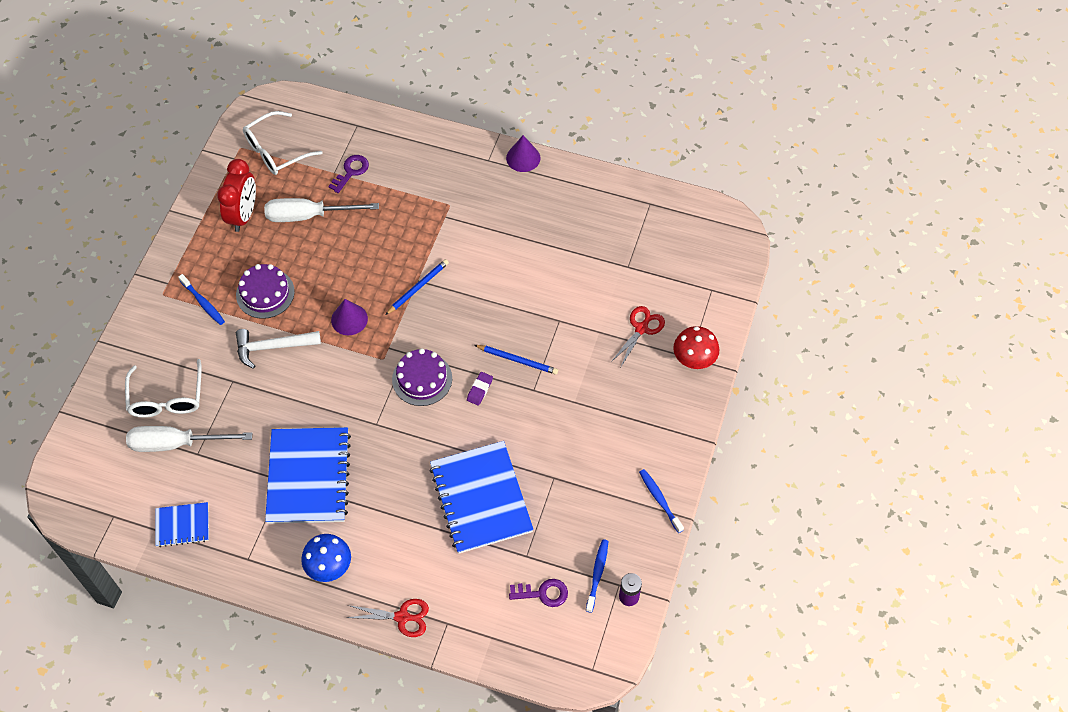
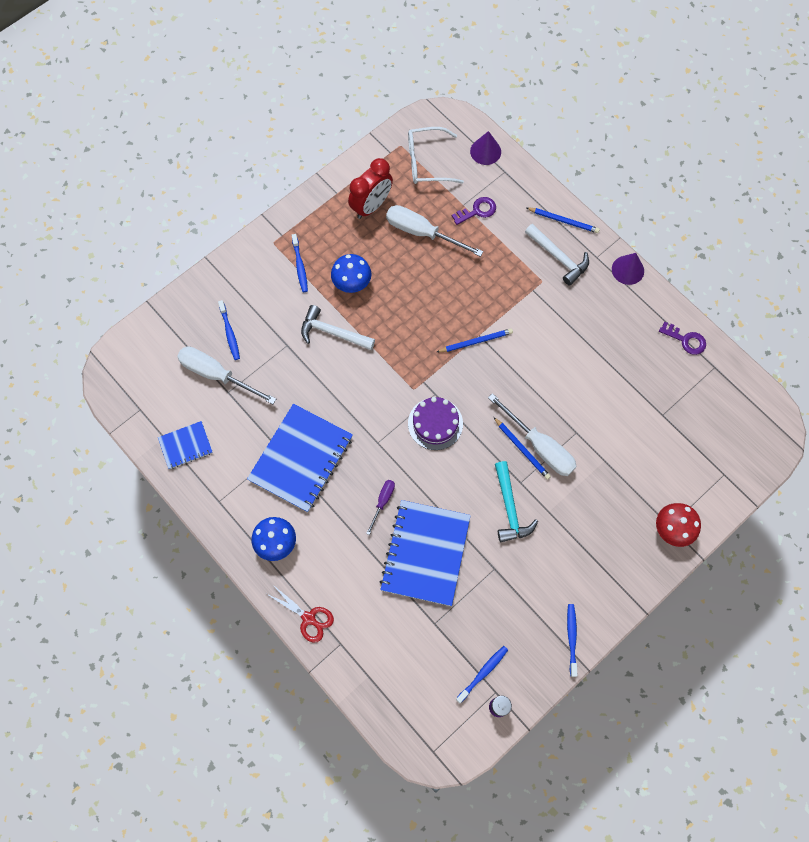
camera: 30 degrees right, 10 degrees up
(166, 398) = (230, 333): white glasses -> blue toothbrush
(182, 525) = (185, 446): blue notebook -> blue notebook turned 45 degrees counterclockwise
(265, 293) = (352, 283): purple cake -> blue mushroom
(349, 319) = (405, 340): purple cone -> purple cone (485, 151)
(412, 474) = (382, 502): none -> purple screwdriver
(438, 143) = (563, 221): none -> blue pencil
(453, 177) = (559, 257): none -> white hammer
(479, 390) = (476, 458): purple eraser -> none
(532, 349) = (539, 446): none -> white screwdriver
(537, 417) = (510, 508): none -> turquoise hammer
(543, 593) = (430, 663): purple key -> purple key (685, 340)
(641, 328) = (642, 477): red scissors -> none

